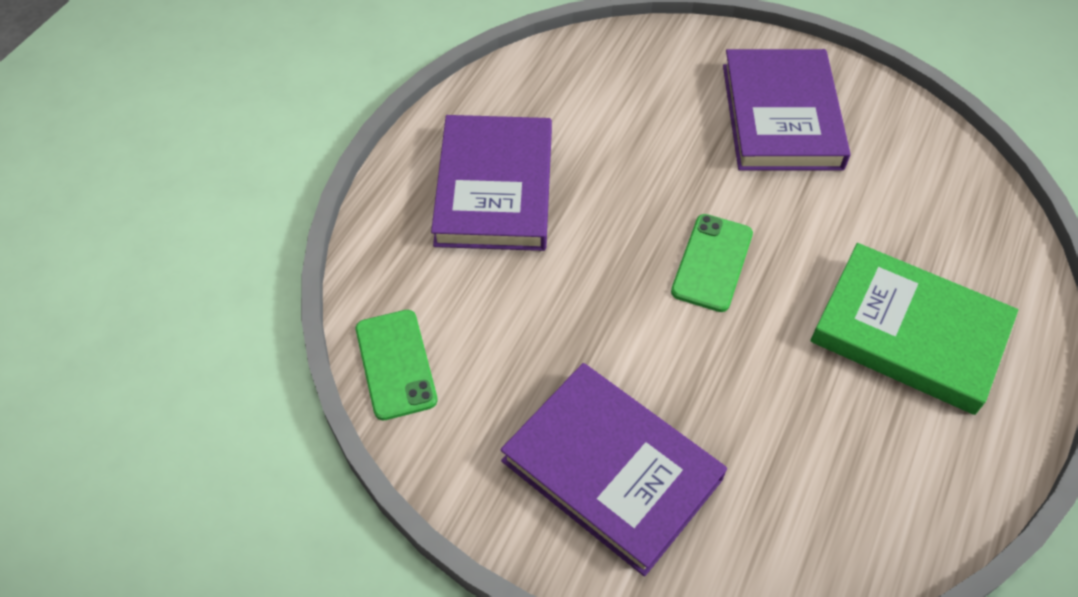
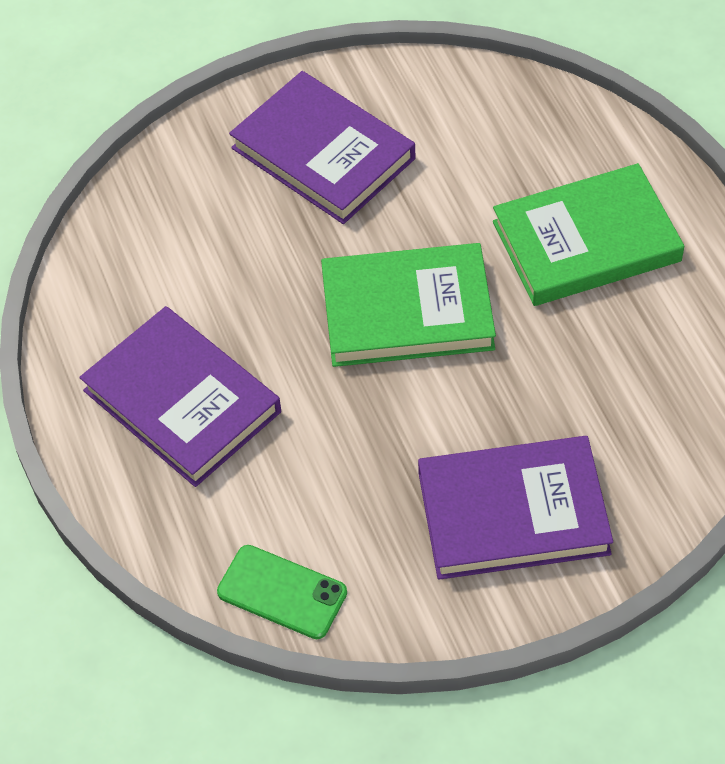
camera: 45 degrees left, 0 degrees up
(712, 262) = (407, 311): green phone -> green book

